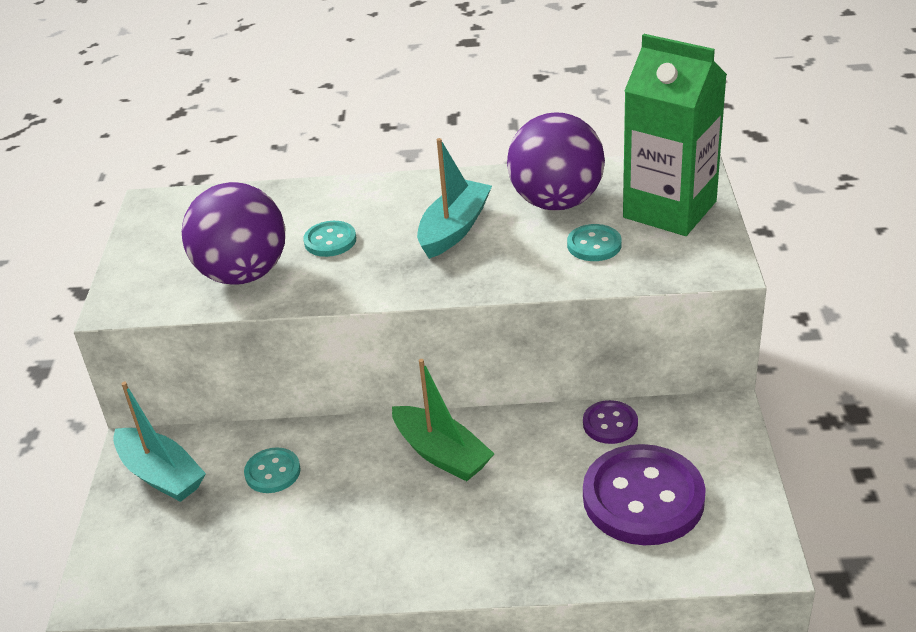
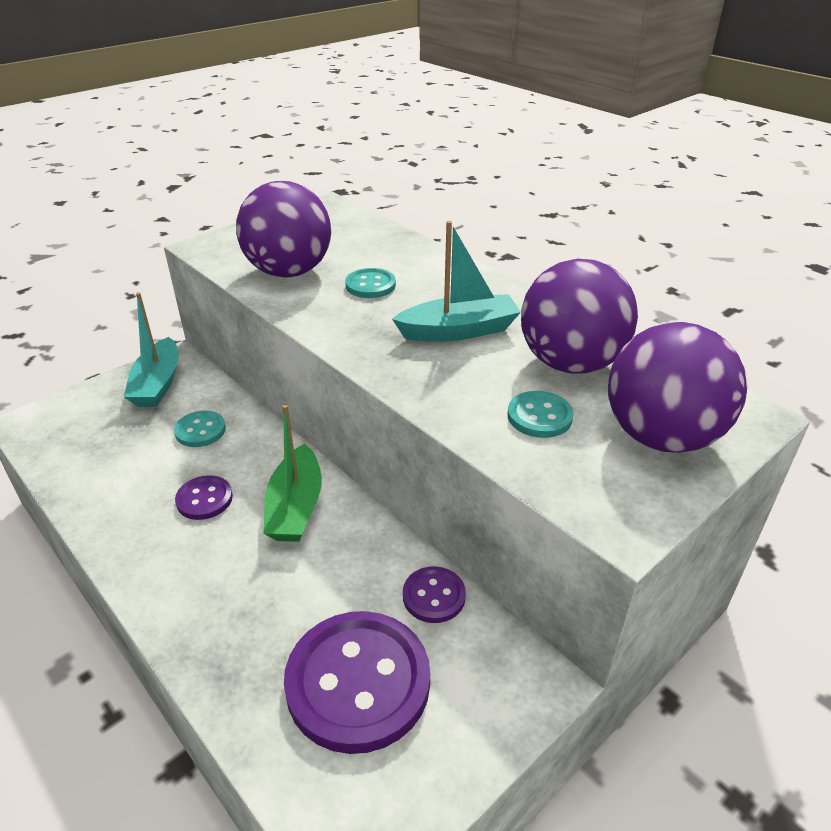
camera: 45 degrees right, 0 degrees up
(368, 505) = (204, 499): none -> purple button
(669, 209) = (661, 437): green carton -> purple ball

